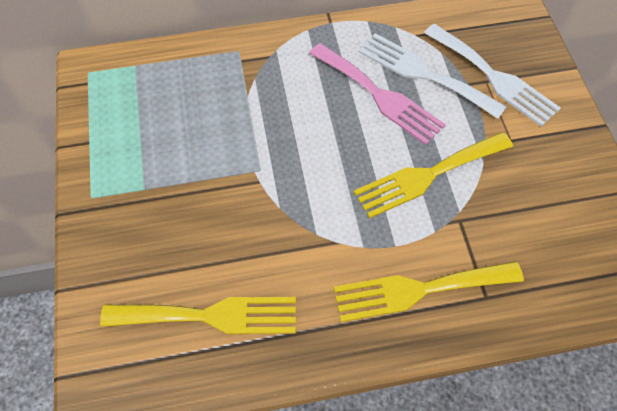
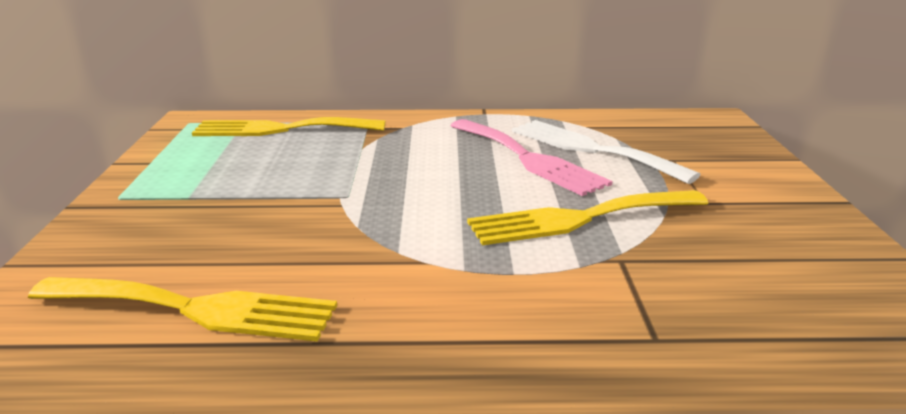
camera: 10 degrees right, 35 degrees down
(419, 290) = (539, 318): yellow fork -> yellow fork (281, 129)
(493, 77) = (684, 157): white fork -> none

